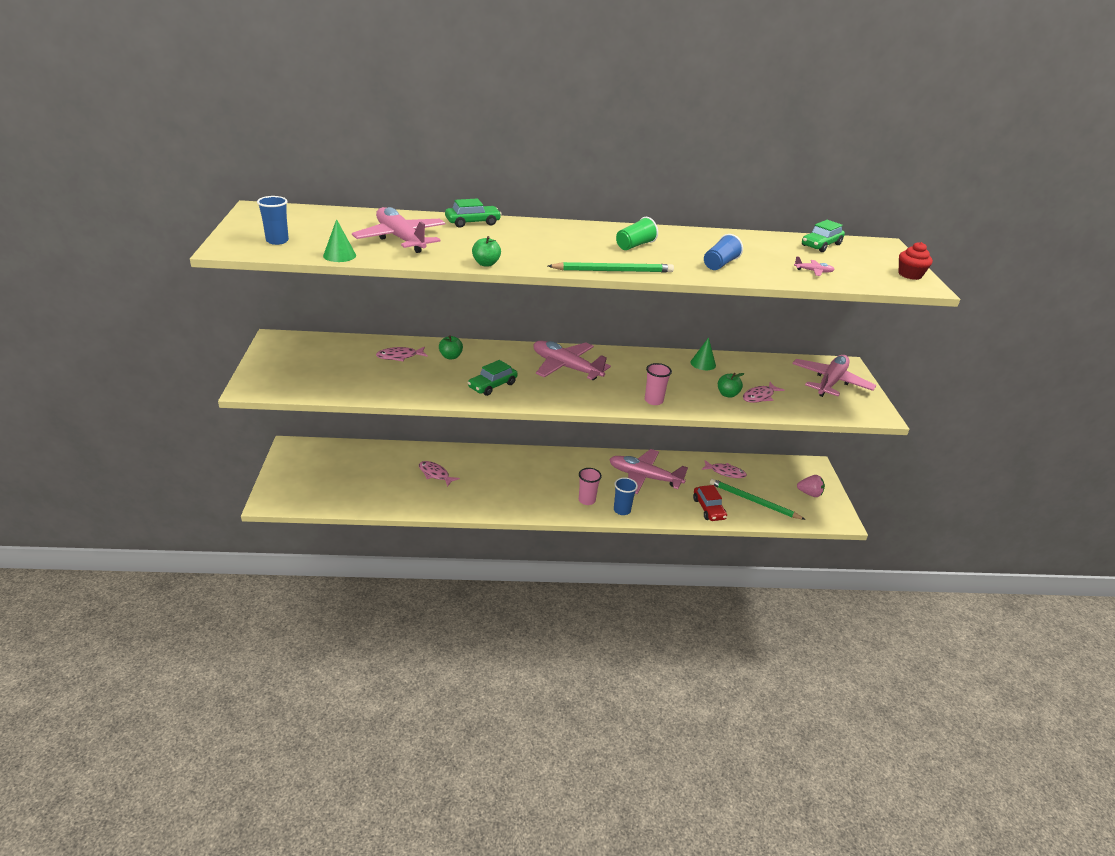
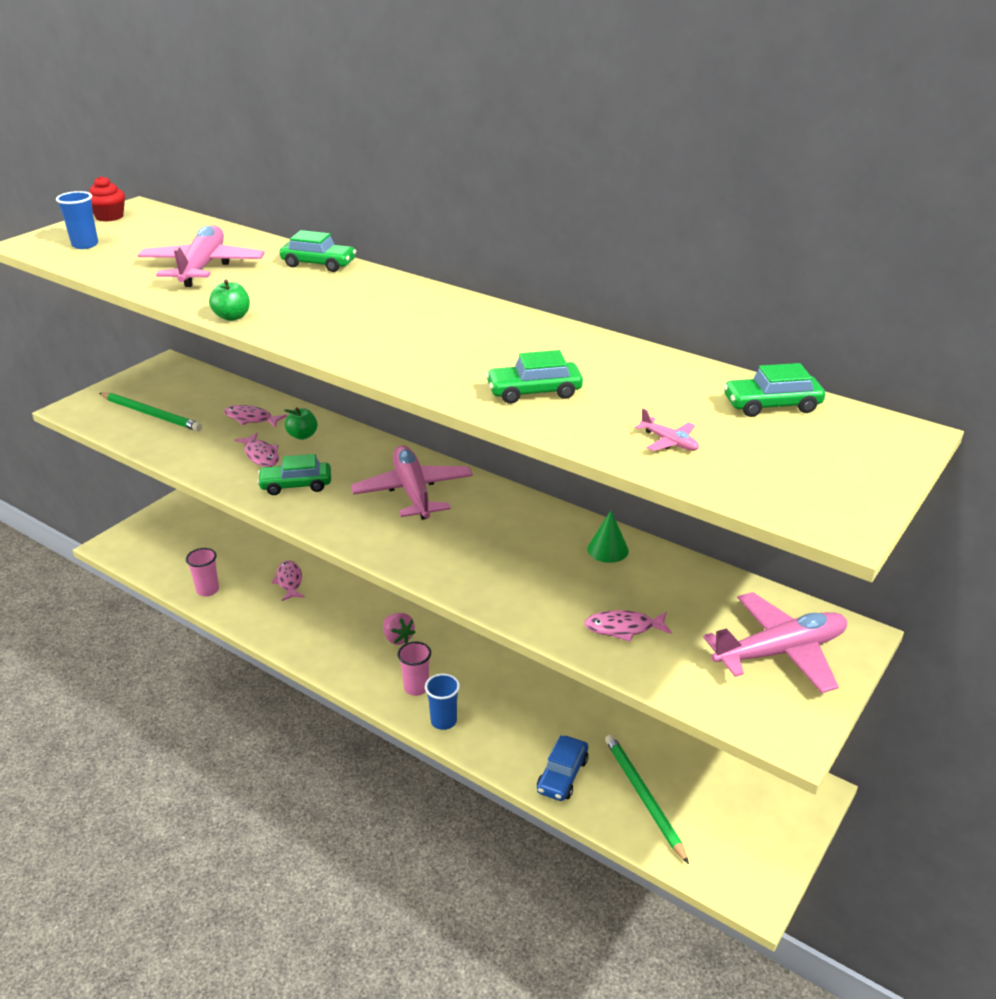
camera: 40 degrees right, 0 degrees up
(339, 255) = (108, 273): green cone -> none
(613, 271) = (364, 363): green pencil -> green pencil (151, 414)
(634, 245) = (462, 337): green cup -> none
(644, 477) = (525, 691): pink plane -> none
(653, 400) = (459, 575): pink cup -> pink cup (207, 590)
(708, 509) = (562, 775): red car -> blue car
(720, 264) = (534, 392): blue cup -> green car
(725, 472) = (651, 736): pink fish -> pink fish (261, 455)
(727, 394) = (578, 606): green apple -> none
(809, 493) = (751, 829): pink strawberry -> pink strawberry (398, 638)
(910, 275) = (849, 497): red cupcake -> red cupcake (109, 217)

